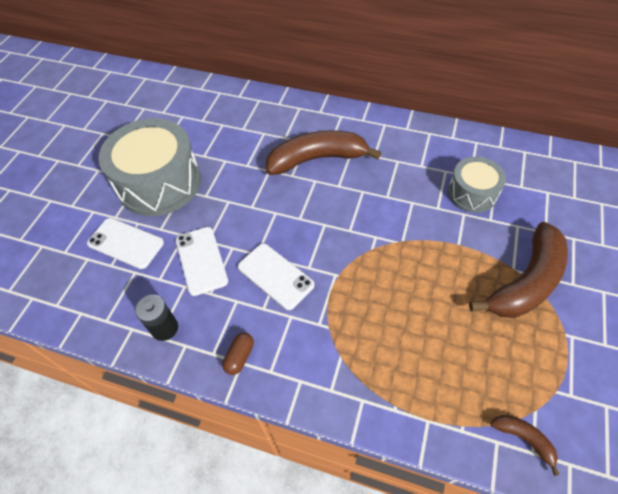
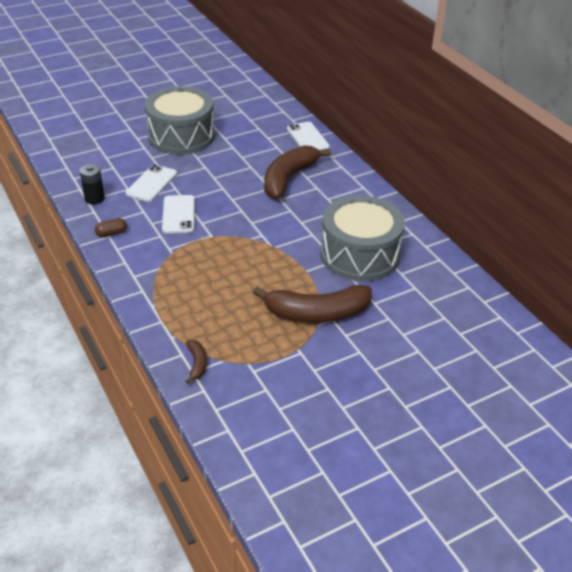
camera: 40 degrees right, 15 degrees down
(125, 243) = (126, 152): white phone -> white phone (307, 138)
(317, 159) = (288, 178): brown banana -> brown banana turned 90 degrees counterclockwise
(472, 193) = (359, 255): grey drum -> grey drum, size x1.79

